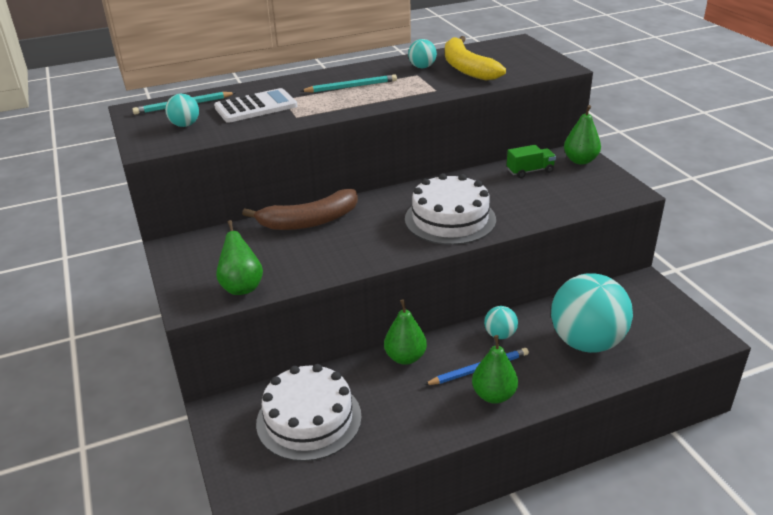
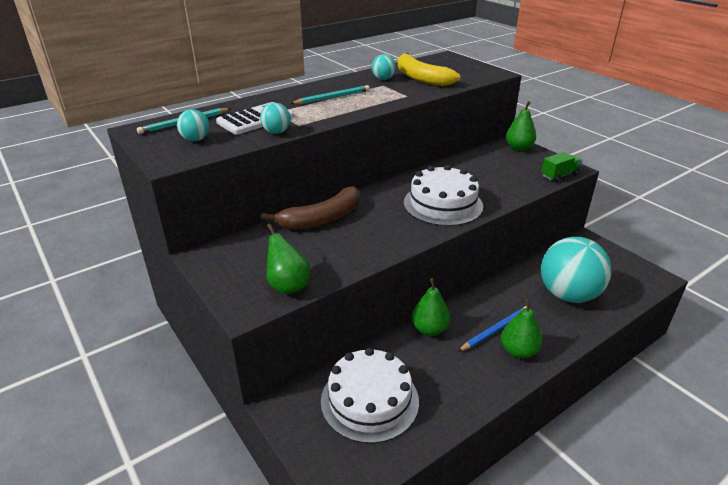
camera: 15 degrees left, 0 degrees up
(500, 335) = (498, 298): turquoise ball -> turquoise ball (276, 132)
(530, 171) = (485, 159): green truck -> green truck (559, 175)

